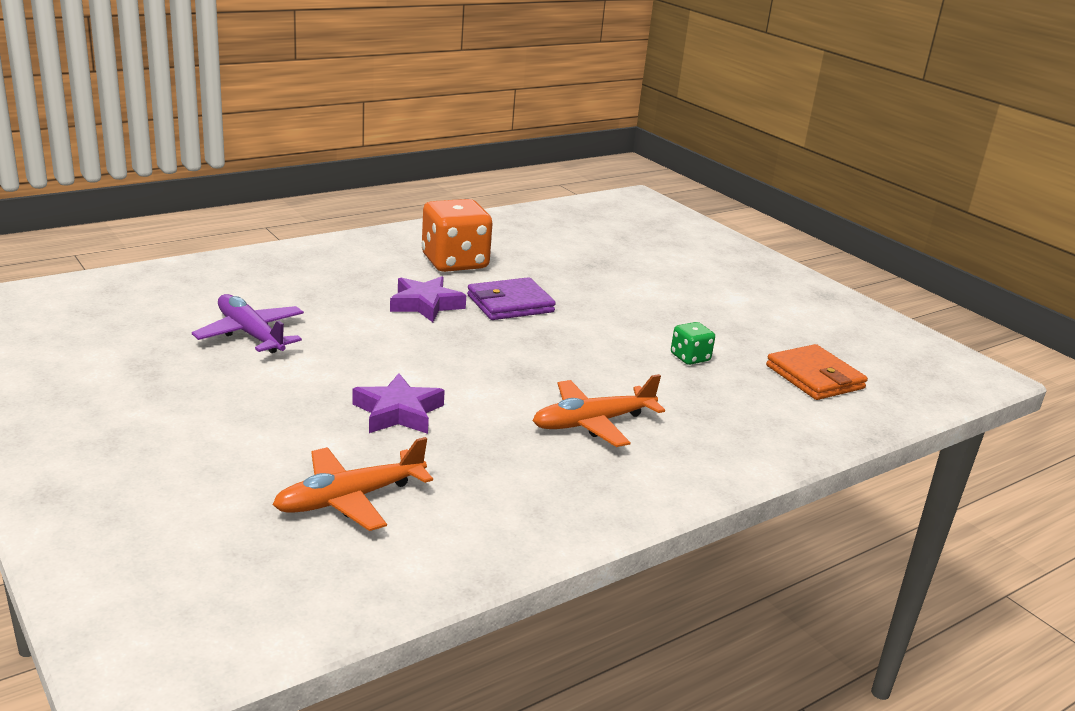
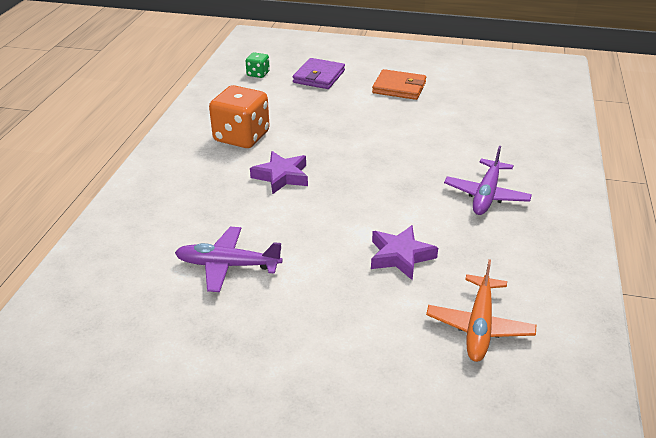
camera: 40 degrees left, 10 degrees up
(510, 304) = (321, 147): purple wallet -> purple wallet (319, 77)
(593, 423) = (486, 195): orange plane -> purple plane
(690, 357) = (453, 127): green dice -> green dice (258, 74)
(814, 377) = (514, 105): orange wallet -> orange wallet (399, 88)

